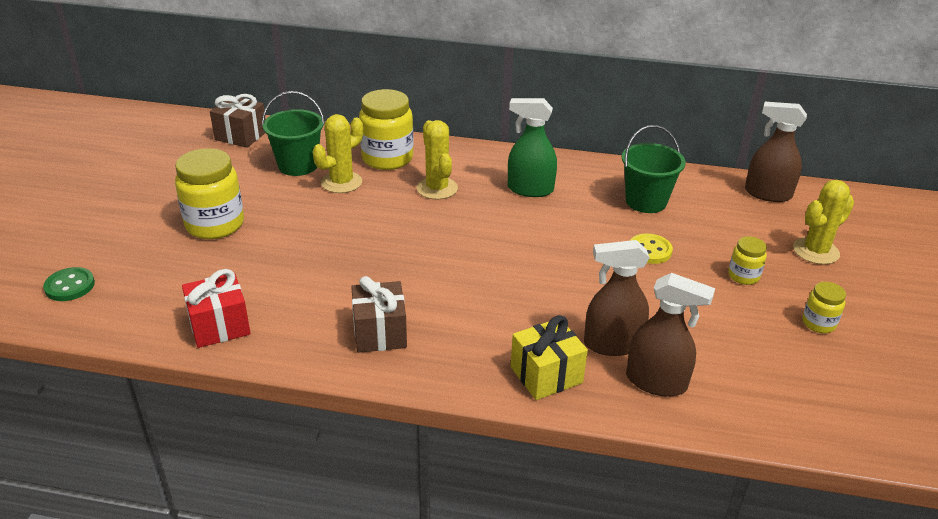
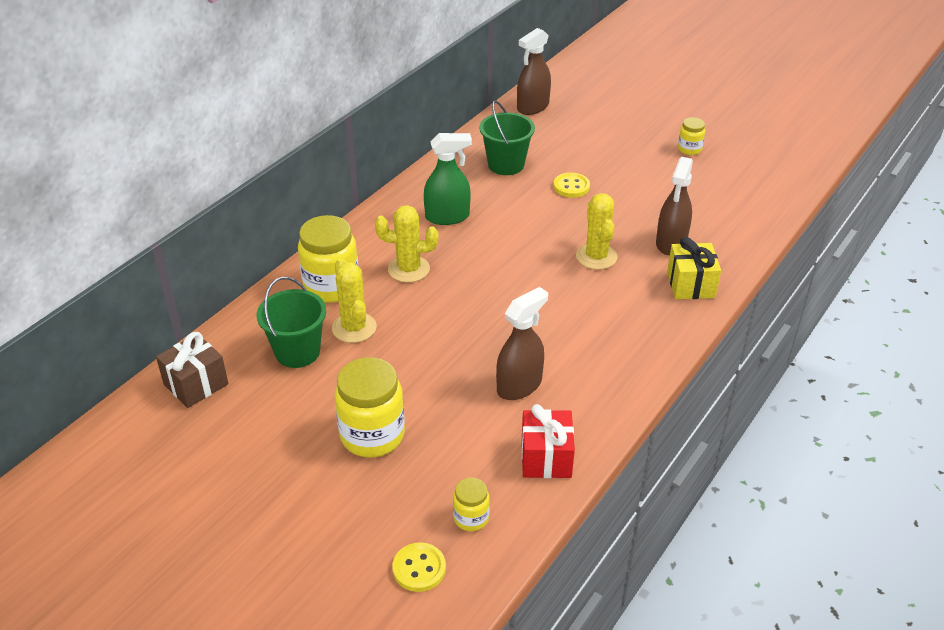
camera: 65 degrees left, 5 degrees up
(70, 286) = (419, 568): green button -> yellow button
(379, 333) = (603, 358): brown gift -> none
(530, 189) = (447, 217): green spray bottle -> green spray bottle turned 135 degrees counterclockwise
(656, 382) = (718, 237): brown spray bottle -> brown spray bottle (519, 385)
(743, 276) = (625, 158): yellow jar -> yellow jar (471, 518)
(815, 251) = (613, 117): yellow cactus -> yellow cactus (596, 257)

